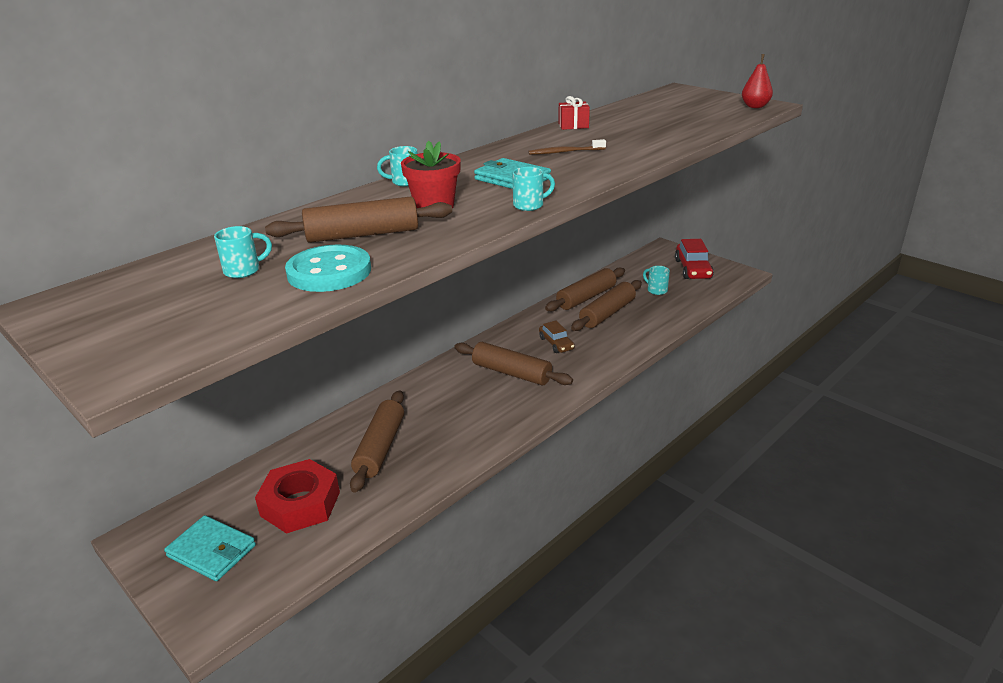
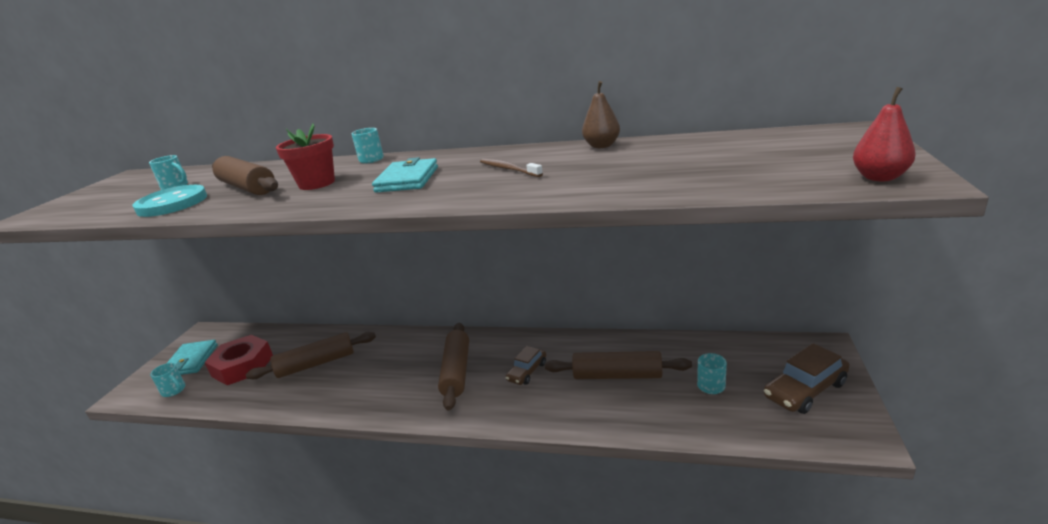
camera: 60 degrees right, 5 degrees down
(530, 205) = (338, 205): turquoise mug -> turquoise mug (174, 391)
(573, 126) = (601, 146): red gift -> brown pear
(586, 297) = (633, 349): brown rolling pin -> none
(693, 269) = (805, 390): red car -> brown car

